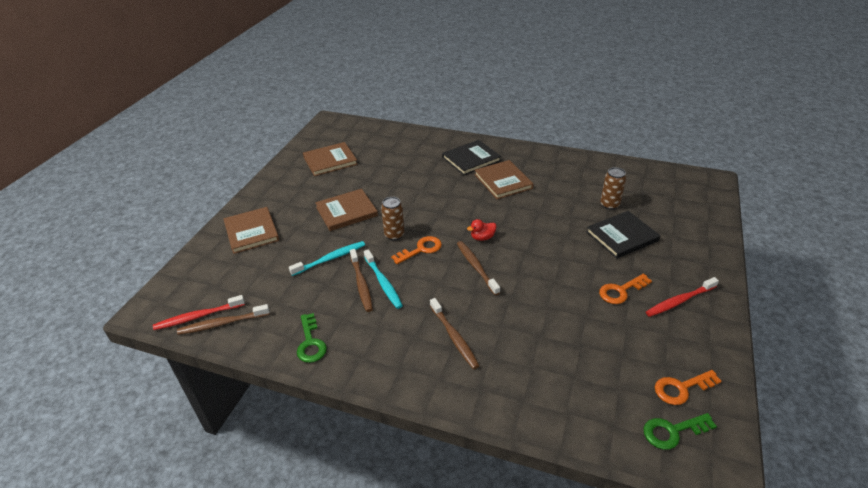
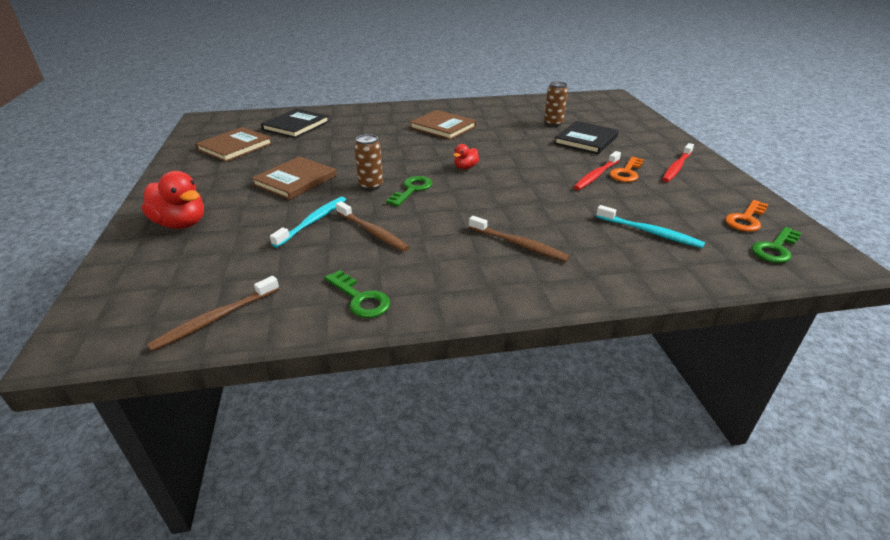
camera: 30 degrees left, 5 degrees down
(198, 316) = (169, 323): red toothbrush -> red toothbrush (596, 175)
(251, 232) = (181, 224): brown book -> red duck
(383, 283) = (397, 224): turquoise toothbrush -> turquoise toothbrush (650, 232)
(421, 249) = (412, 189): orange key -> green key
(471, 159) = (395, 119): black book -> black book (296, 125)
(476, 267) = (483, 188): brown toothbrush -> none

